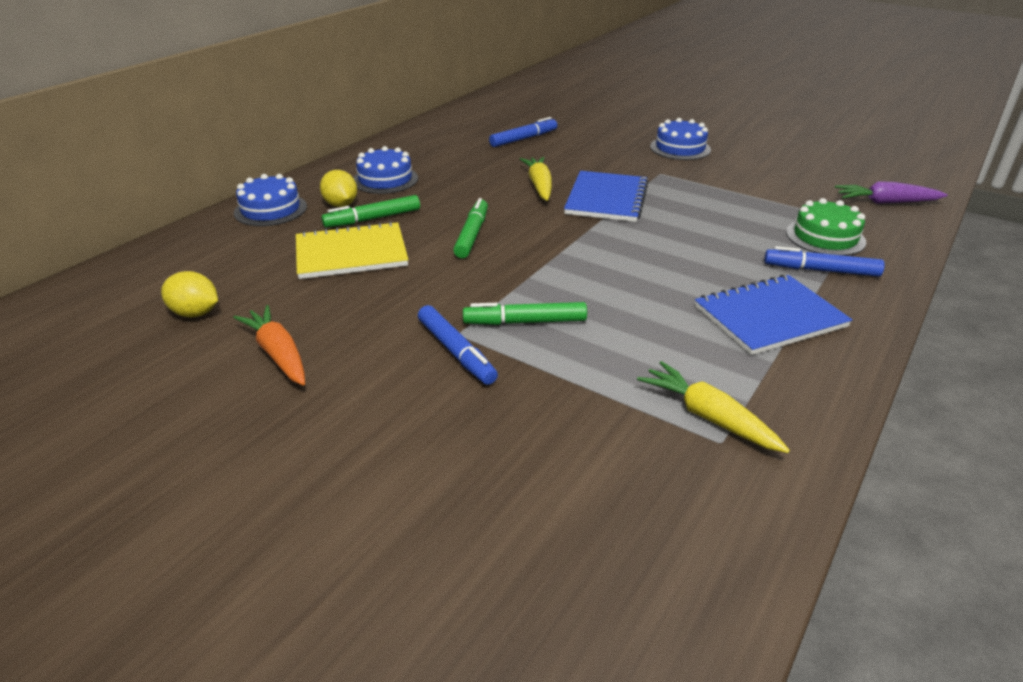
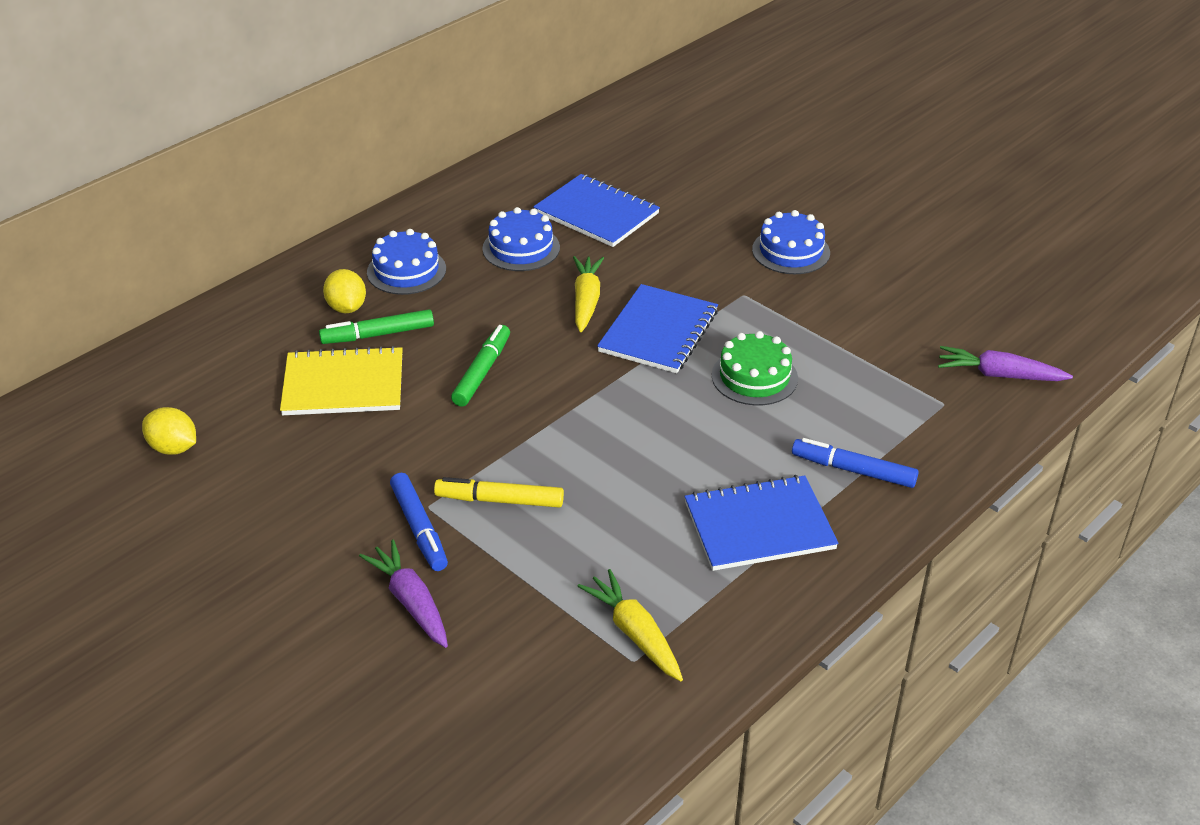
camera: 10 degrees right, 5 degrees up
(270, 209) = (267, 307): blue cake -> blue cake (521, 248)
(278, 354) = (247, 509): orange carrot -> none
(469, 416) = (410, 602): none -> purple carrot
(523, 139) = (596, 213): blue marker -> blue notebook
(525, 322) = (500, 500): green marker -> yellow marker
(825, 237) = (888, 422): green cake -> green cake (754, 377)

